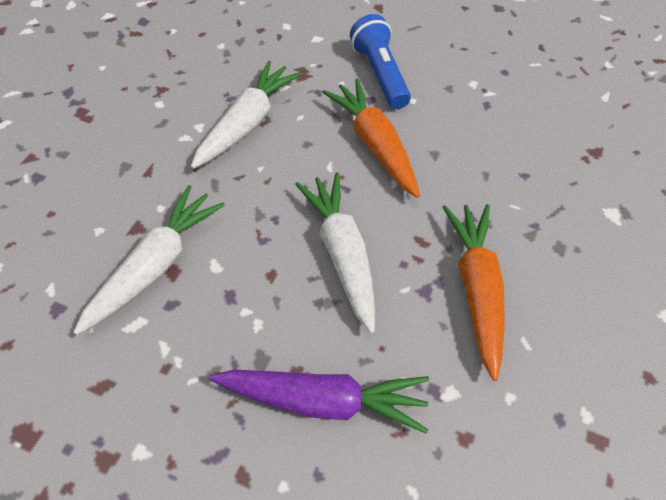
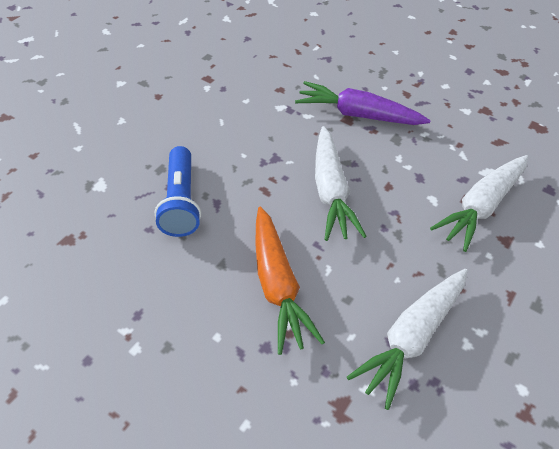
camera: 170 degrees left, 5 degrees down
(380, 74) = (242, 385): blue flashlight -> blue flashlight (181, 202)
(476, 289) = (238, 153): orange carrot -> none

